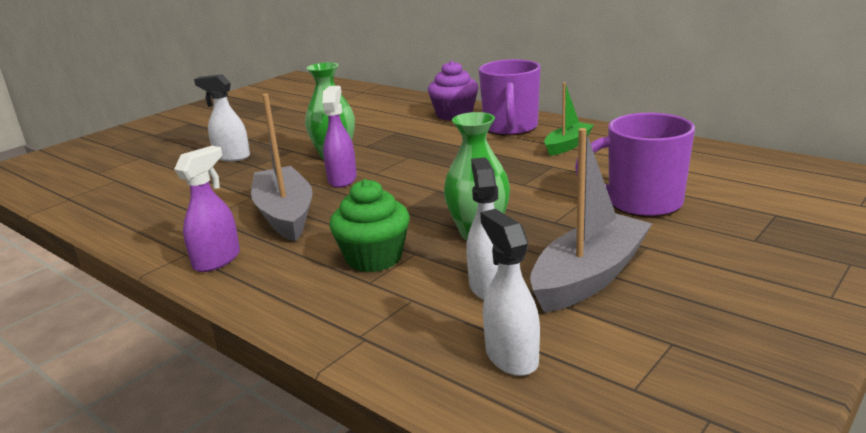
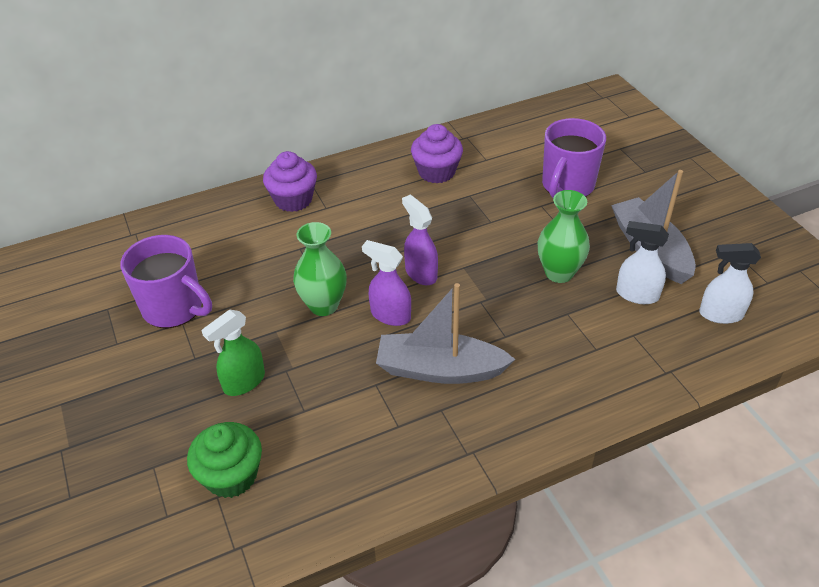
camera: 65 degrees left, 20 degrees up
(217, 260) = (502, 431): purple spray bottle -> purple spray bottle (421, 273)
(231, 157) = (244, 382): white spray bottle -> green spray bottle
(374, 258) = (561, 336): green cupcake -> green cupcake (231, 476)
(510, 128) = (366, 183): purple mug -> purple mug (174, 308)
(567, 145) = (436, 172): green boat -> purple cupcake

